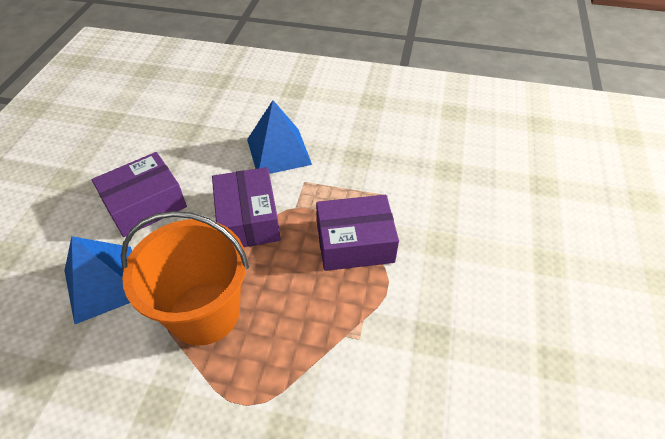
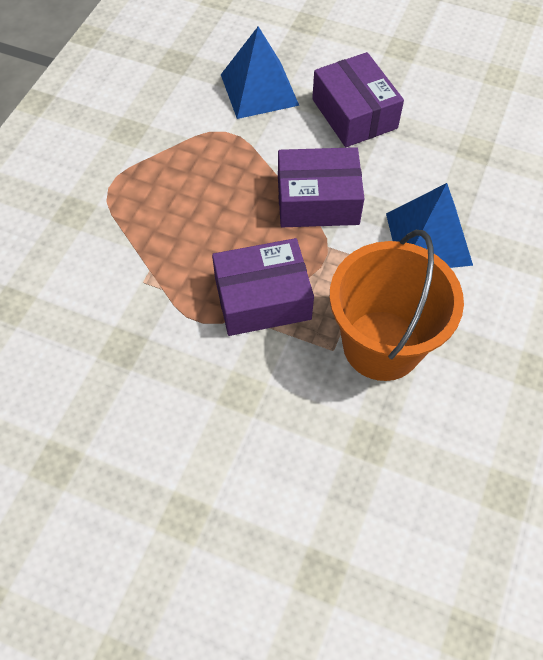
camera: 100 degrees right, 10 degrees up
(204, 312) = (207, 161): orange bucket -> orange bucket (382, 345)
(355, 243) = (262, 298): purple box -> purple box turned 75 degrees clockwise

